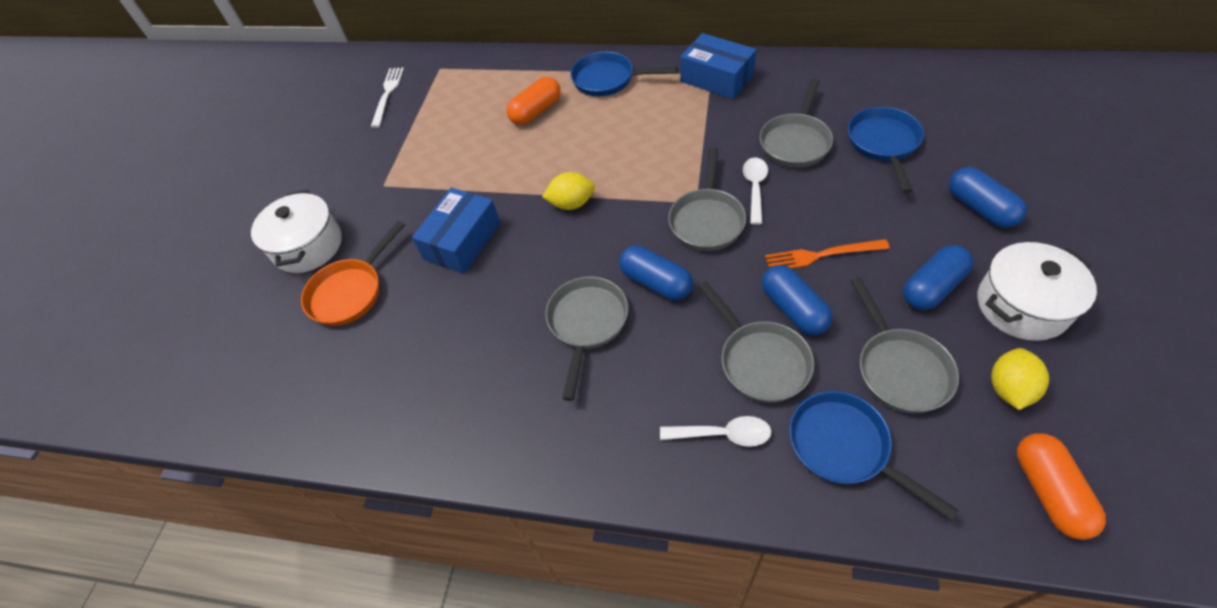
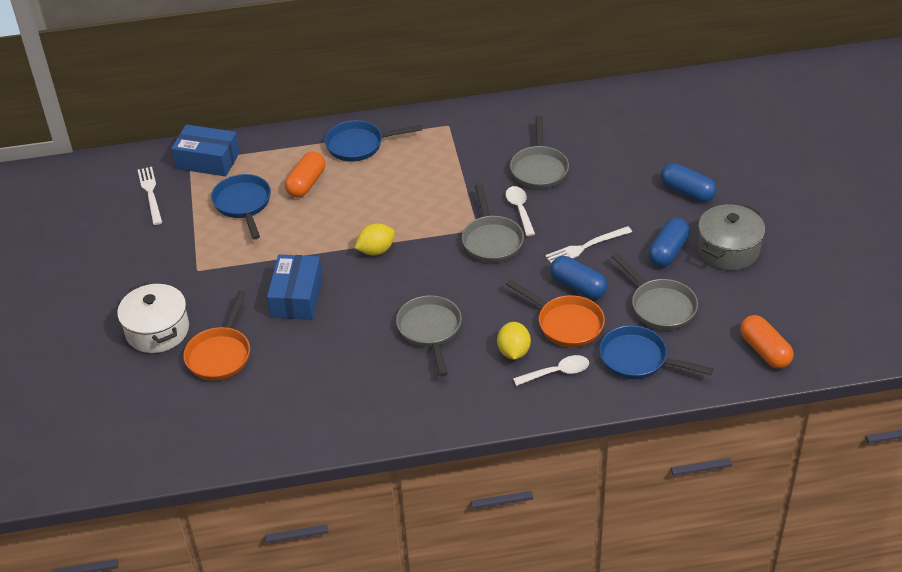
camera: 25 degrees left, 10 degrees down
(656, 282) = (470, 291): blue capsule -> none
(717, 78) = (455, 128): blue box -> blue box (208, 160)
(760, 361) = (566, 324): grey pan -> orange pan
(821, 255) = (586, 247): orange fork -> white fork
(883, 144) = (607, 158): blue pan -> blue pan (243, 204)
(1009, 389) = (731, 301): yellow lemon -> yellow lemon (513, 352)
(1022, 305) = (728, 250): white pot -> grey pot

